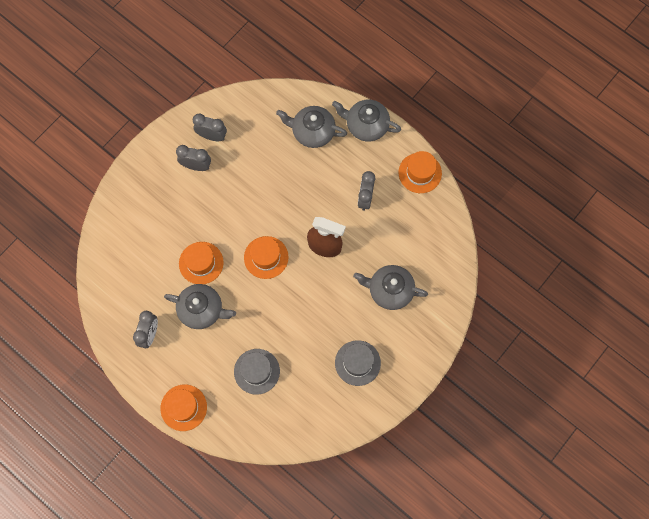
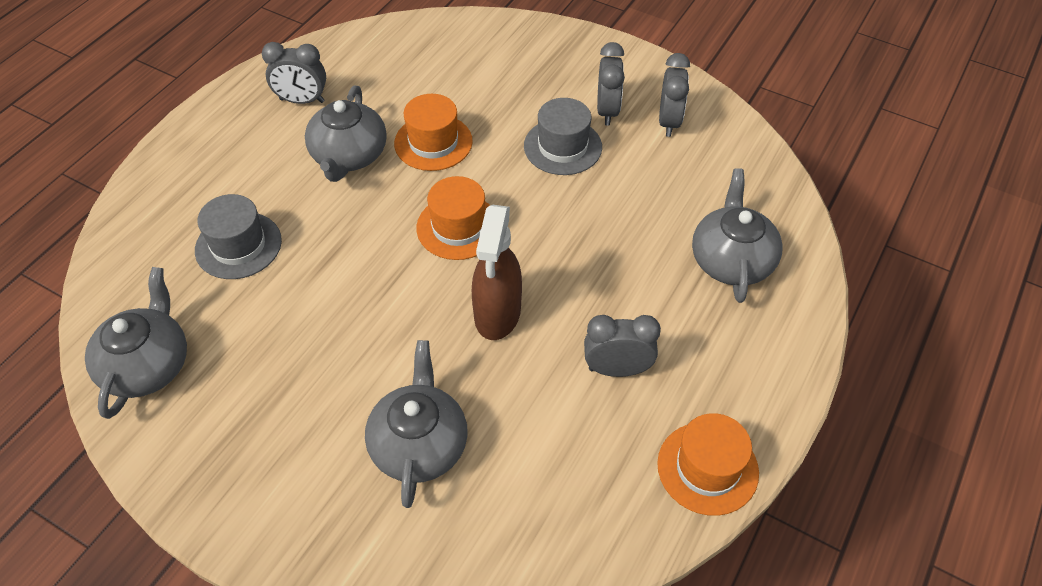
camera: 80 degrees right, 20 degrees down
(183, 407) = (176, 159): orange hat -> none
(357, 363) = (255, 405): grey hat -> grey hat (562, 146)
(366, 125) = (781, 348): grey teapot -> grey teapot (147, 365)

